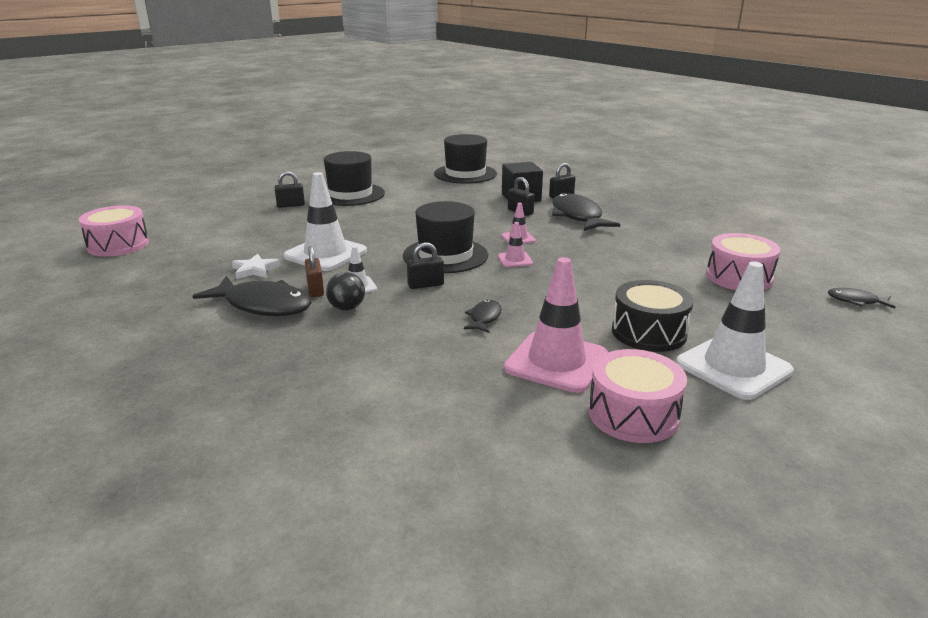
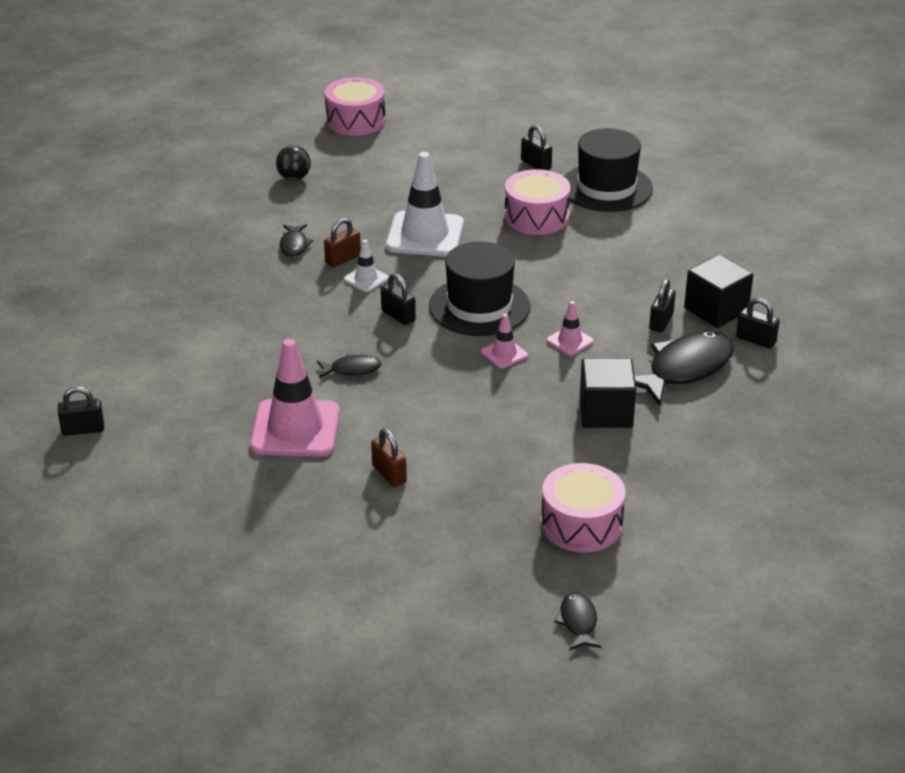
camera: 65 degrees right, 10 degrees up
(255, 270) = (359, 212): white star -> none
(263, 305) = (294, 245): black fish -> black fish, size x0.49
(347, 308) = (319, 289): black ball -> black ball (294, 177)
(465, 174) = (771, 242): black hat -> none
(465, 505) = (83, 430): none -> black padlock
(611, 245) = (606, 412): none -> black cube
(633, 414) = (234, 486): pink drum -> pink drum (536, 217)
(649, 332) = (389, 474): black drum -> brown padlock
(733, 367) = (350, 535): white traffic cone -> none

